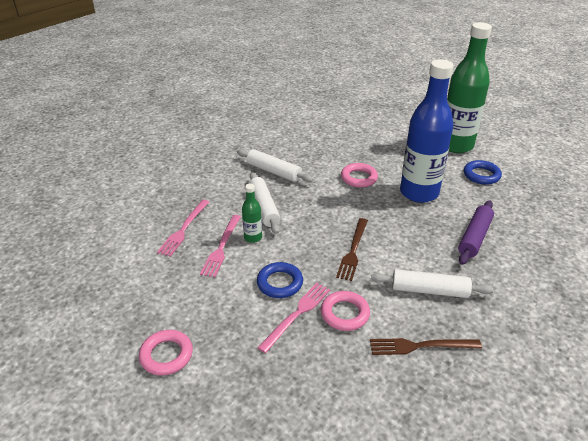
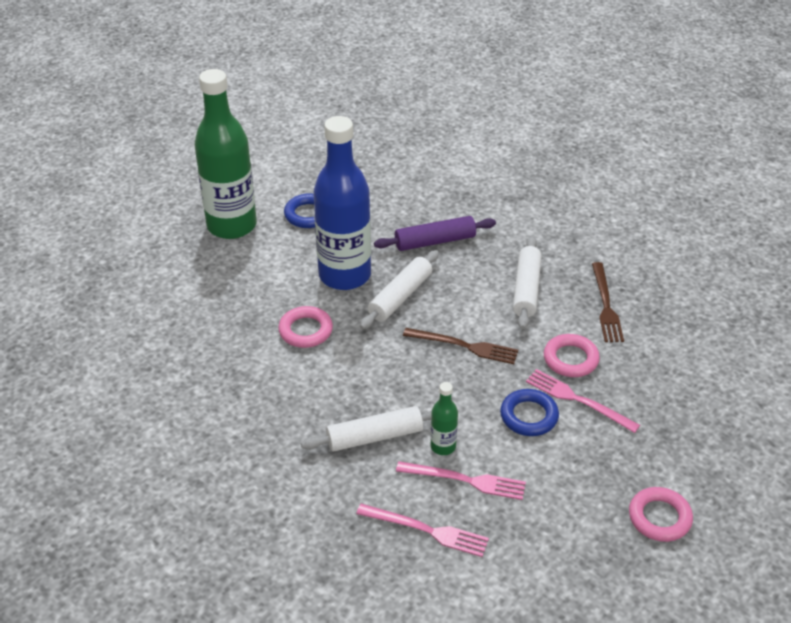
camera: 90 degrees left, 5 degrees up
(273, 172) = (280, 427): white rolling pin -> white rolling pin (400, 296)
(475, 237) = (435, 241): purple rolling pin -> purple rolling pin turned 45 degrees counterclockwise

